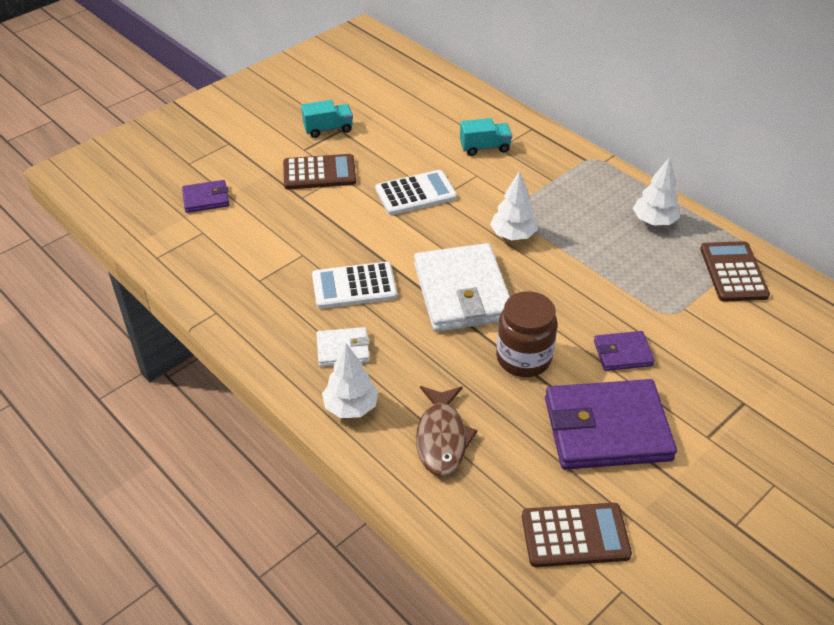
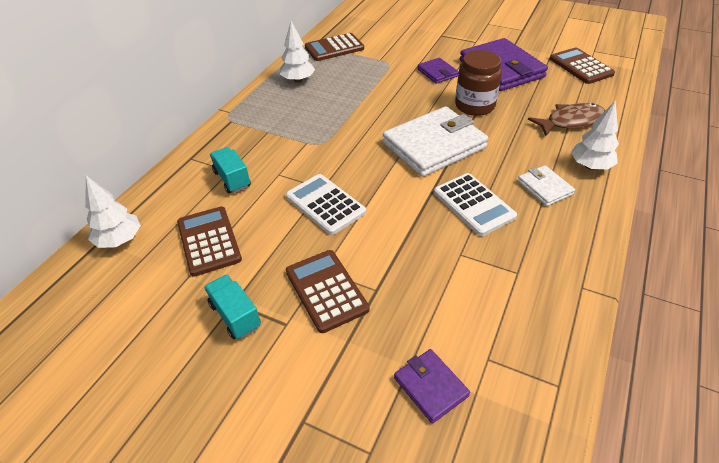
camera: 110 degrees left, 0 degrees up
(411, 126) = (209, 241): none -> brown calculator
(513, 235) = (351, 136): white tree -> white tree (119, 240)

